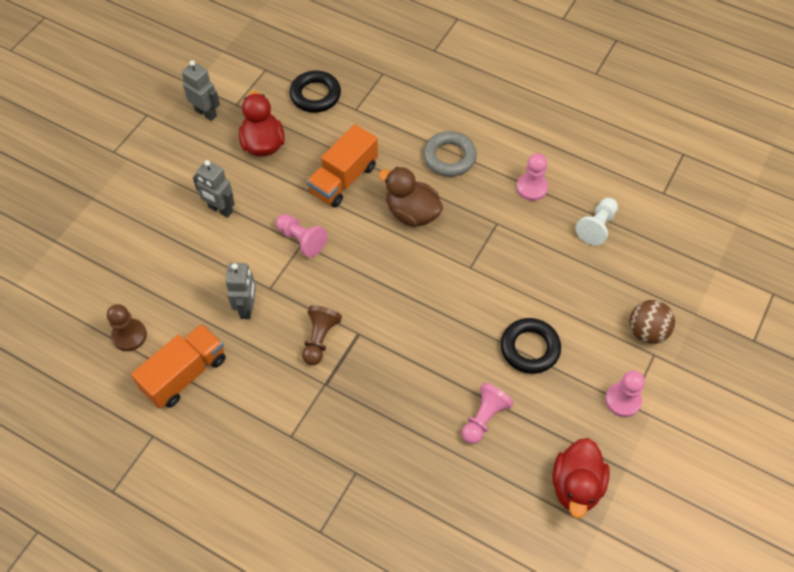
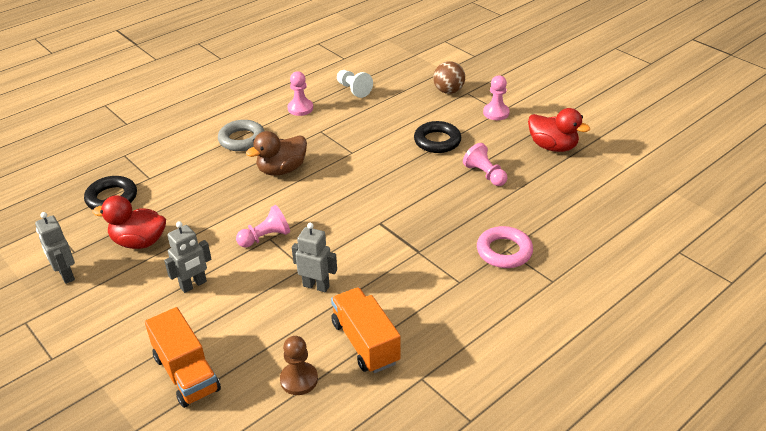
camera: 70 degrees left, 20 degrees down
(206, 113) = (66, 275): grey robot -> grey robot turned 90 degrees counterclockwise
(320, 339) = (373, 246): brown pawn -> none
(344, 179) = (219, 200): orange truck -> orange truck (186, 373)
(352, 470) = (504, 251): none -> pink ring

